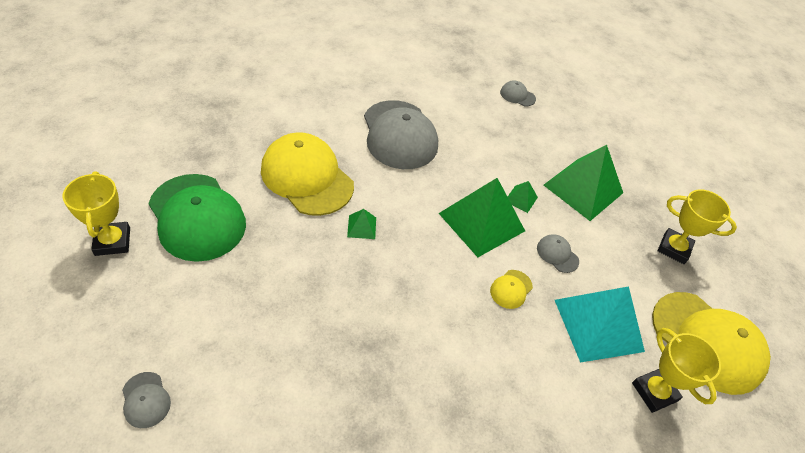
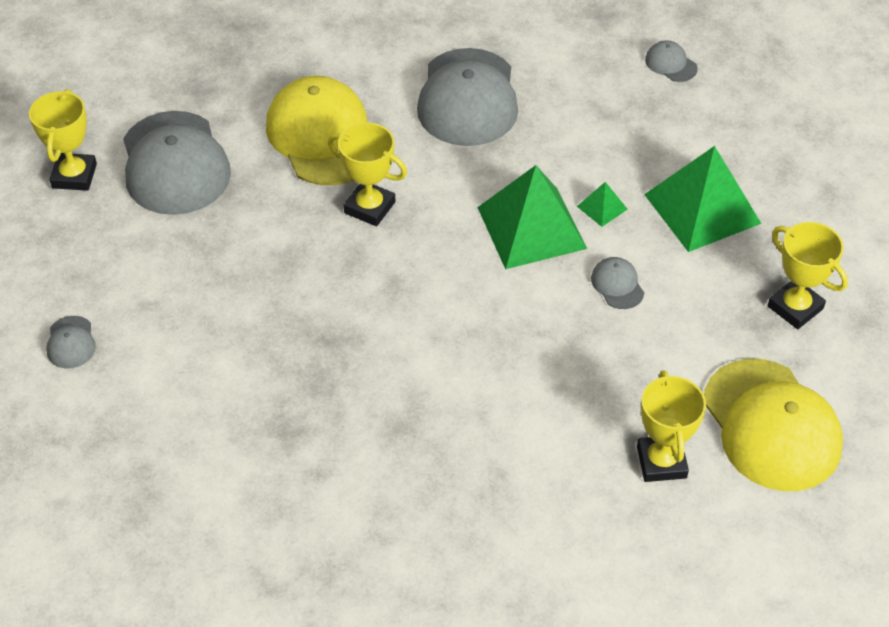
camera: 25 degrees right, 0 degrees up
(197, 217) = (175, 164): green cap -> grey cap
(361, 227) = (369, 207): green pyramid -> yellow trophy
(511, 289) = (532, 314): yellow cap -> none
(598, 325) = (629, 376): turquoise pyramid -> none

